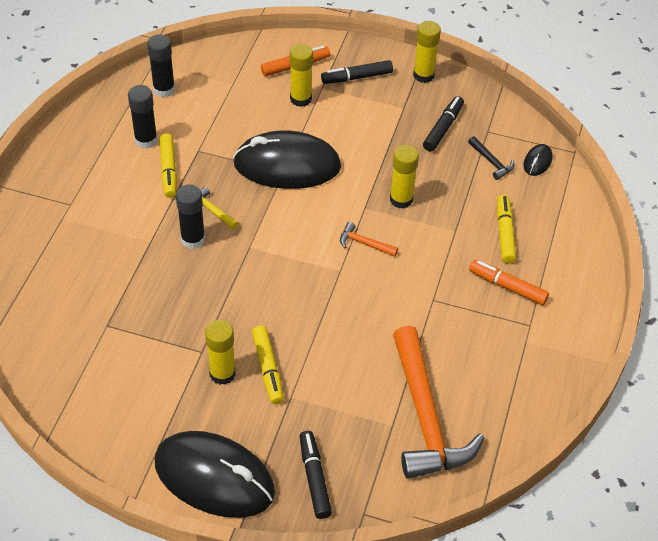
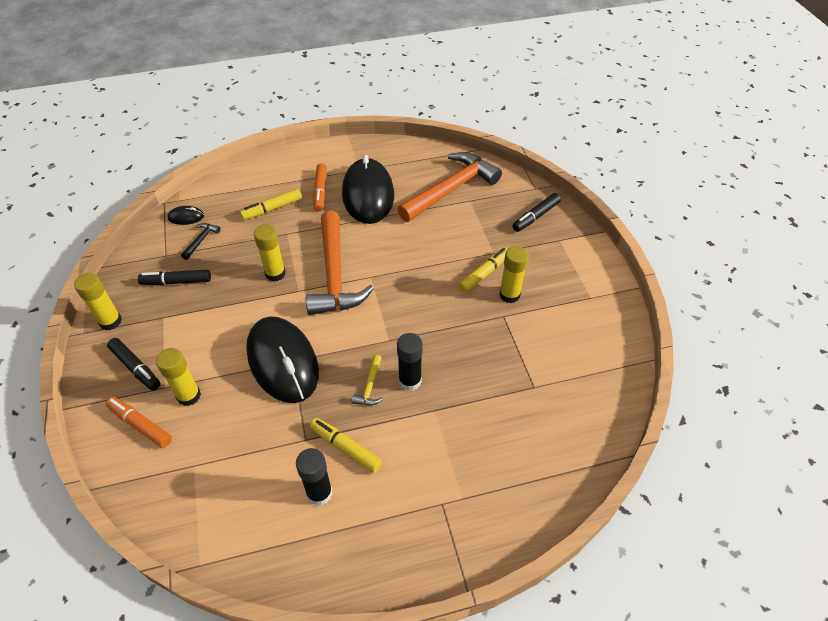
camera: 120 degrees left, 0 degrees up
(164, 89) = (236, 525): black glue stick -> none
(168, 170) = (345, 447): yellow marker -> yellow marker turned 105 degrees counterclockwise
(214, 477) = (581, 259): black mouse -> black mouse (368, 194)
(364, 243) = (335, 275): orange hammer -> orange hammer, size x2.49

